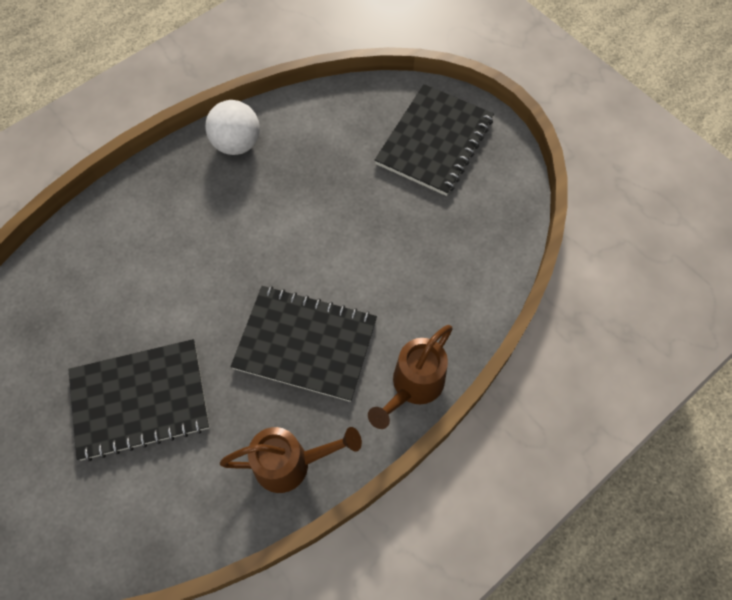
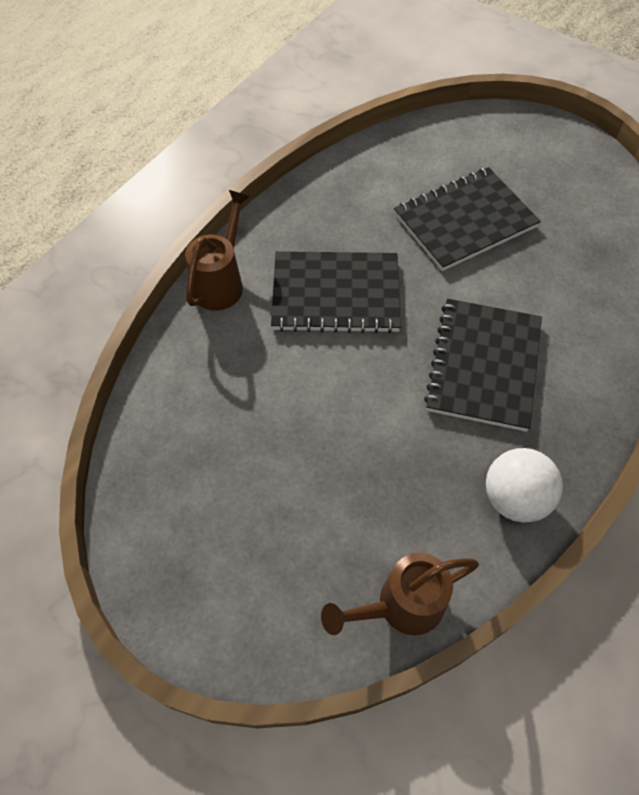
camera: 165 degrees right, 5 degrees down
(291, 463) = (314, 207): brown watering can -> brown watering can (401, 606)
(434, 141) = (251, 571): black notebook -> black notebook (483, 365)

